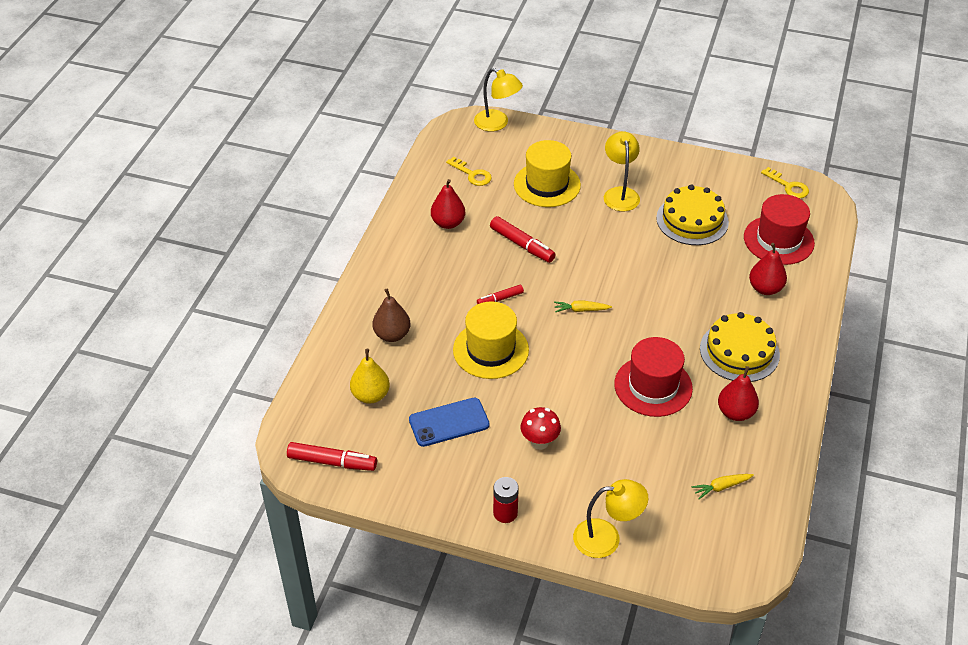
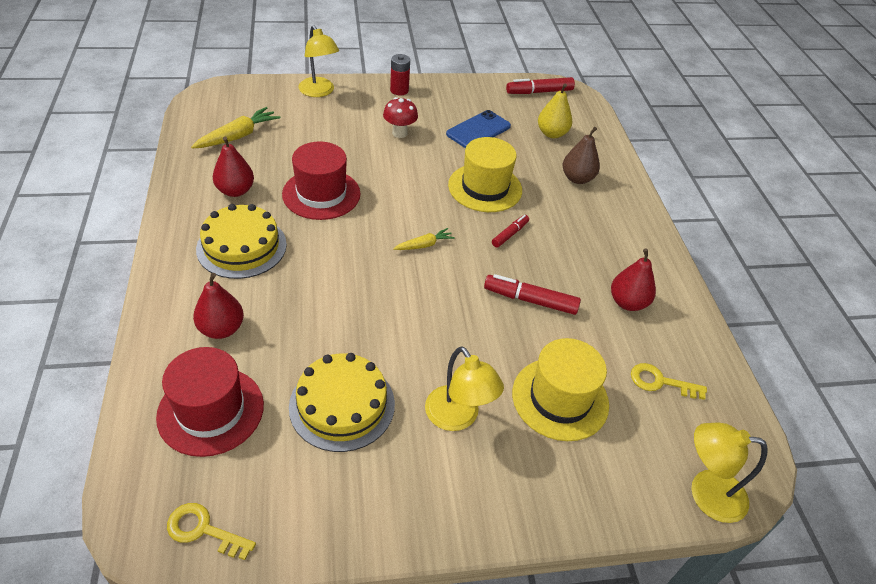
camera: 150 degrees right, 0 degrees up
(606, 538) = (319, 92): yellow lamp -> yellow lamp turned 90 degrees counterclockwise
(721, 487) = (238, 136): yellow carrot -> yellow carrot, size x1.69

